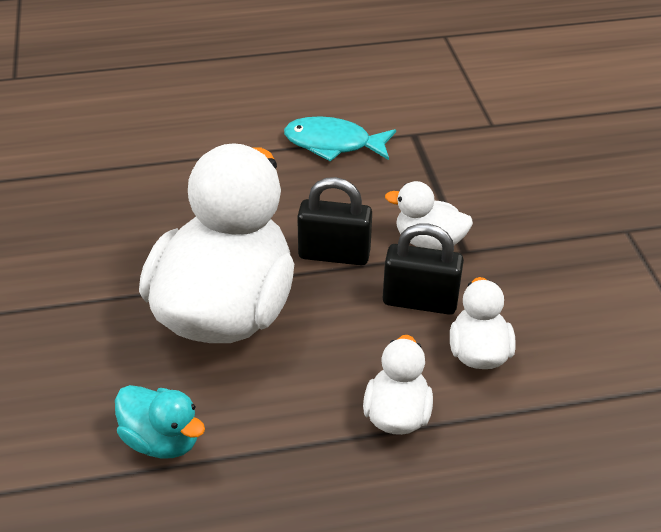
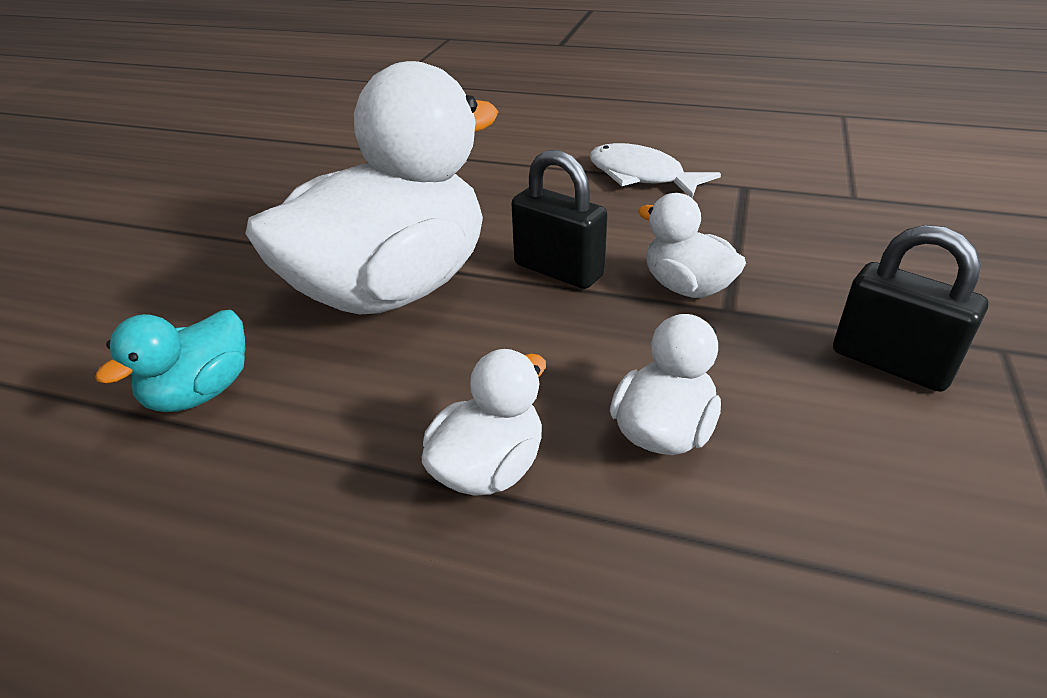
camera: 30 degrees right, 5 degrees down
(162, 440) = (200, 393): turquoise duck -> turquoise duck turned 60 degrees clockwise
(333, 144) = (641, 176): turquoise fish -> white fish
(420, 301) = (626, 346): black padlock -> black padlock (890, 363)

